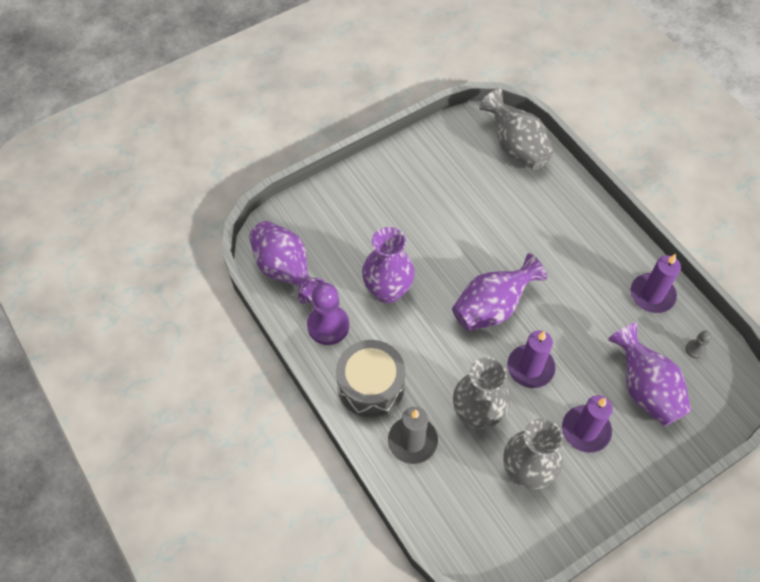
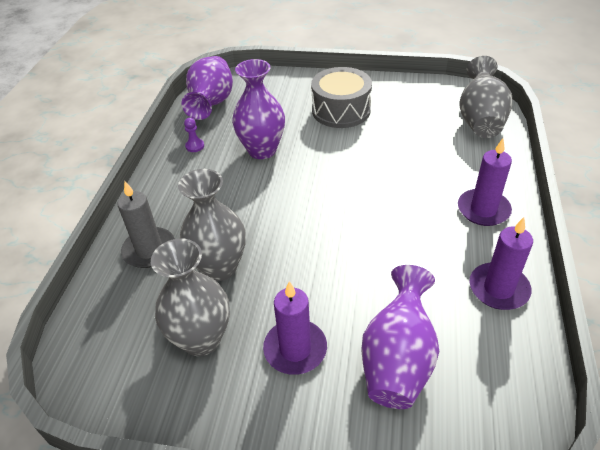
camera: 45 degrees right, 15 degrees down
(328, 326) = (195, 146): purple pawn -> purple pawn, size x0.47
(371, 385) = (172, 196): grey drum -> grey drum (341, 110)
(492, 307) = (328, 206): purple vase -> none
(530, 367) = (306, 266): purple candle -> purple candle (483, 210)
(695, 349) = (498, 366): grey pawn -> none

